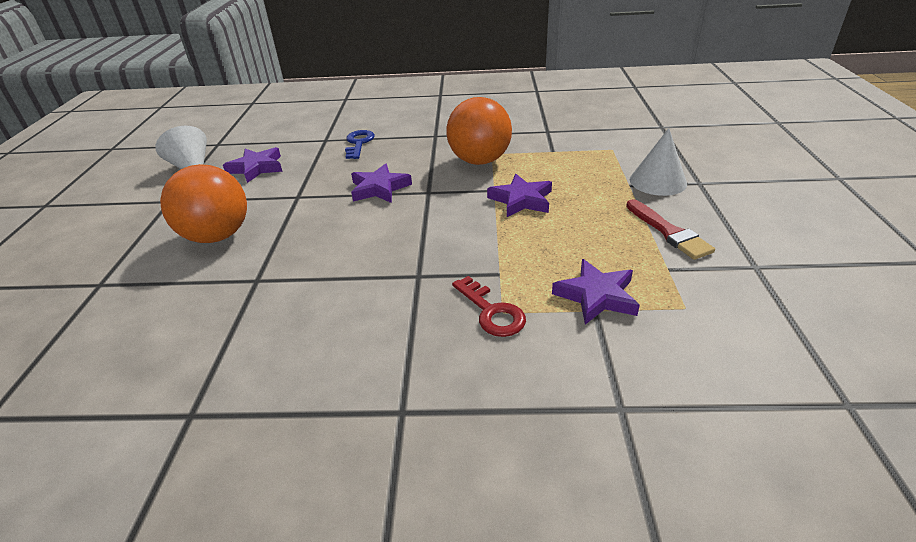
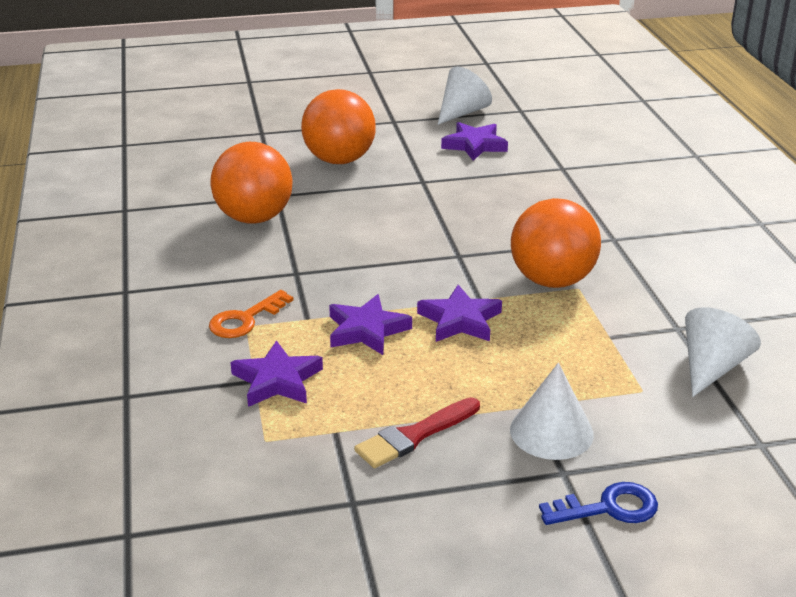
camera: 75 degrees right, 5 degrees down
(294, 298) = (254, 218): none -> orange ball
(358, 143) = (562, 190): blue key -> blue key (608, 508)
(379, 188) = (456, 224): purple star -> purple star (367, 330)
(491, 312) = (245, 319): red key -> orange key
(589, 128) = (711, 367): none -> white cone

